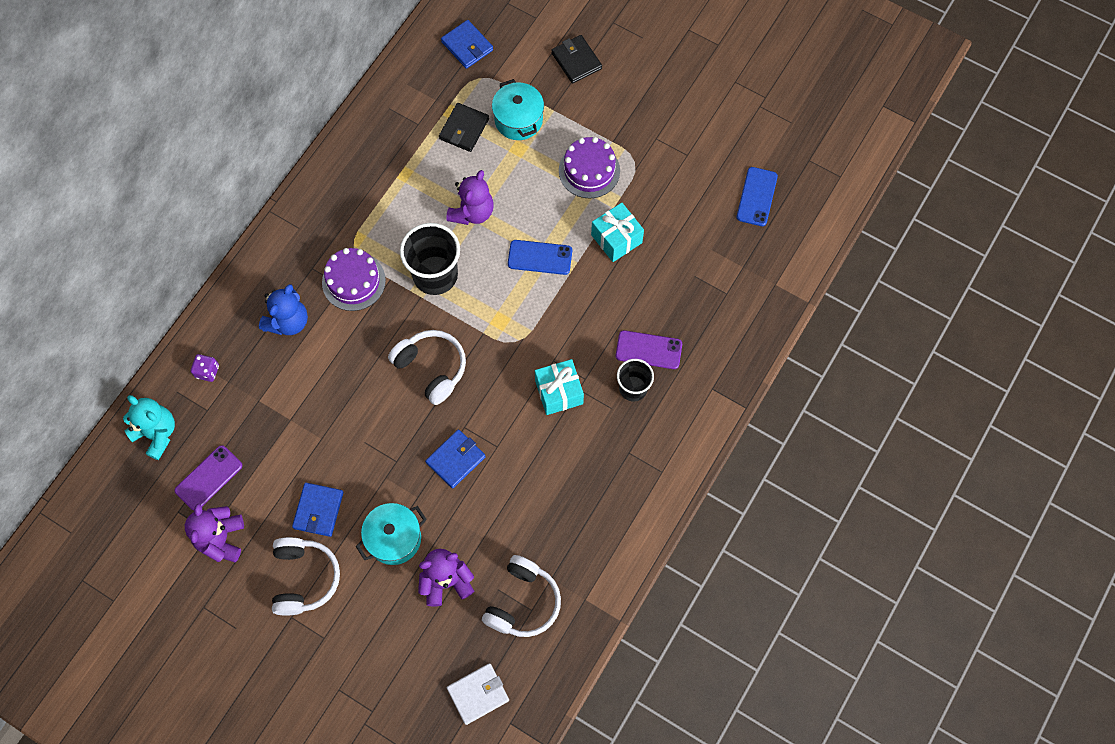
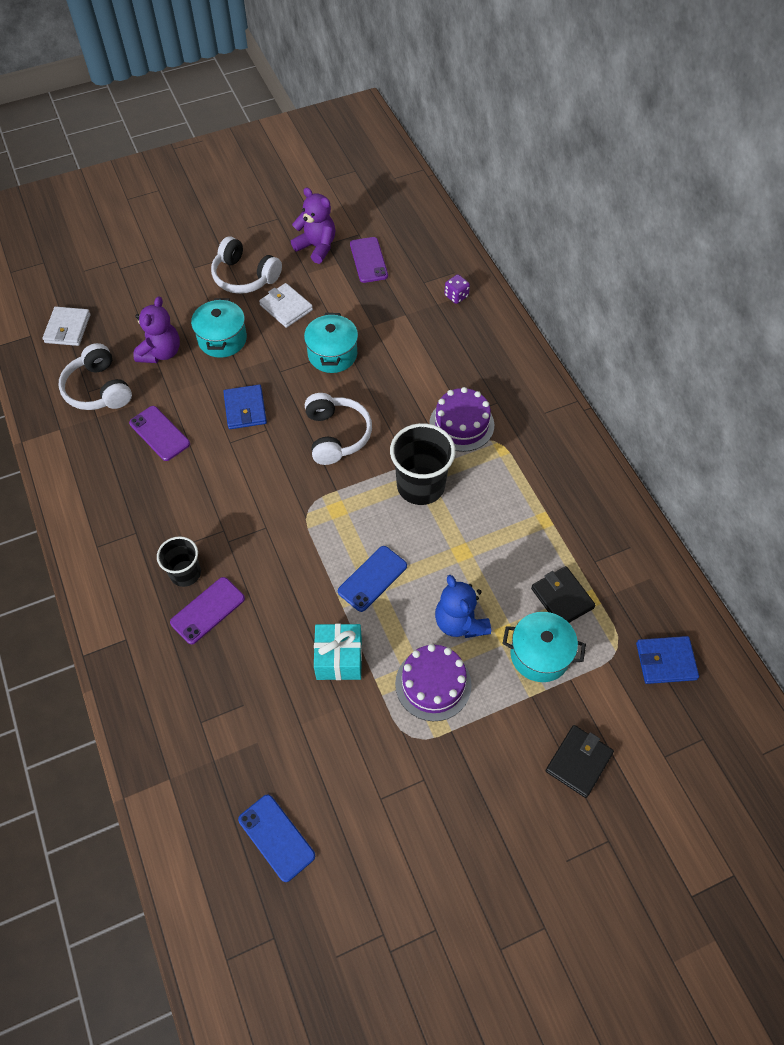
camera: 125 degrees right, 10 degrees down
(157, 433) = (429, 248): turquoise teddy bear -> none
(288, 321) = (459, 363): blue teddy bear -> blue teddy bear (460, 622)
(318, 510) = (286, 307): blue wallet -> white wallet
(347, 430) = (332, 354): none -> turquoise pot
(431, 368) = (336, 435): white headphones -> white headphones turned 90 degrees counterclockwise
(472, 212) = (463, 551): purple teddy bear -> none
(529, 510) = (159, 433): none -> purple phone
(559, 392) = (234, 514): turquoise gift -> none
(576, 61) = (578, 762): black wallet -> black wallet turned 60 degrees counterclockwise

